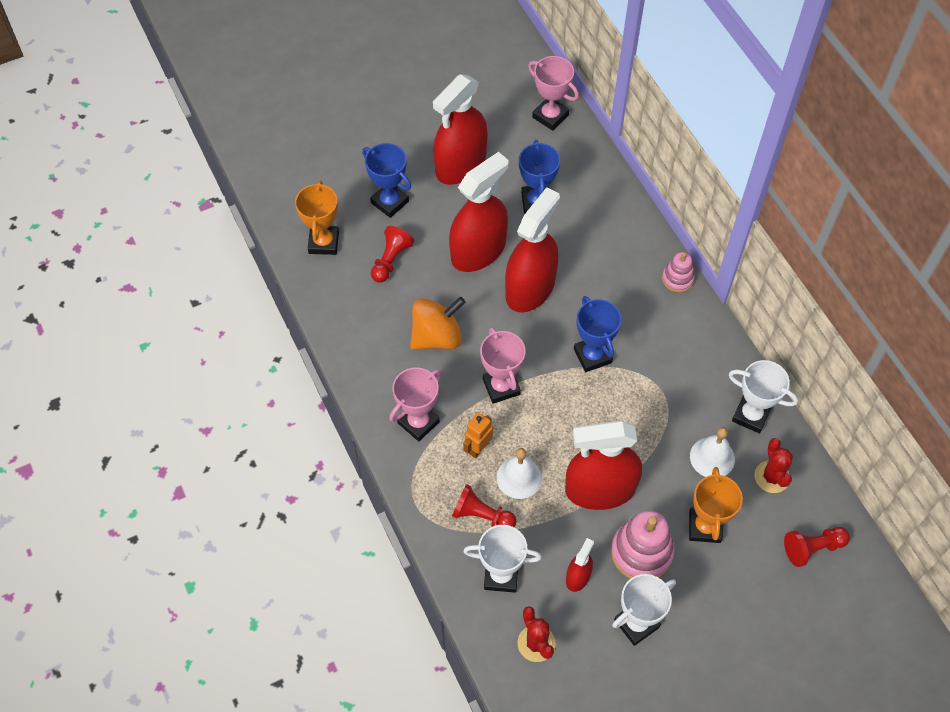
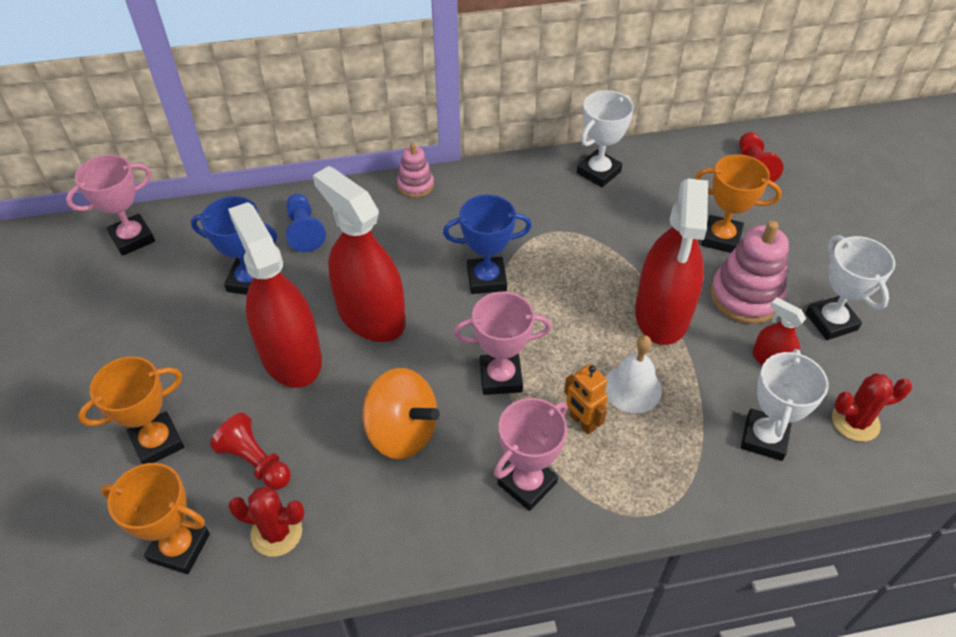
camera: 75 degrees left, 10 degrees down
(389, 202) = (157, 442): blue trophy -> orange trophy
(418, 422) = (527, 483): pink trophy -> pink trophy turned 75 degrees clockwise
(437, 336) = (402, 432): orange spinning top -> orange spinning top turned 135 degrees clockwise
(460, 164) = (146, 345): red spray bottle -> none
(481, 515) = (678, 440): red pawn -> none
(597, 219) = (304, 231): none -> blue pawn
(712, 457) = (641, 212): white bell -> none
(772, 477) = (671, 175): red cactus -> red cactus (276, 533)

